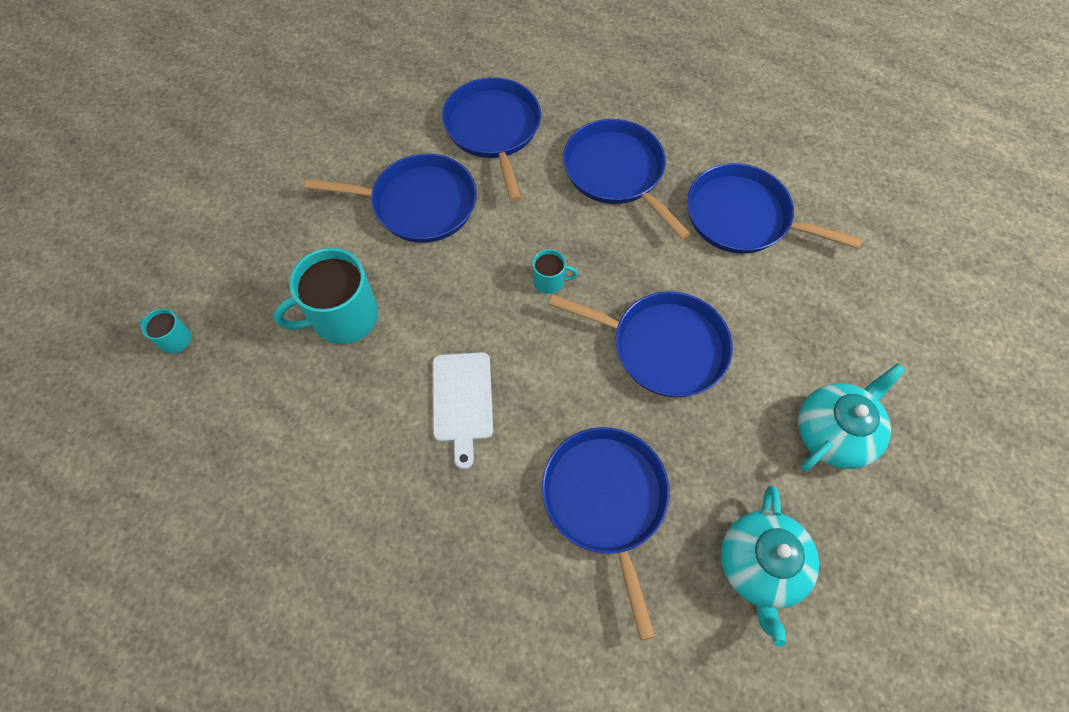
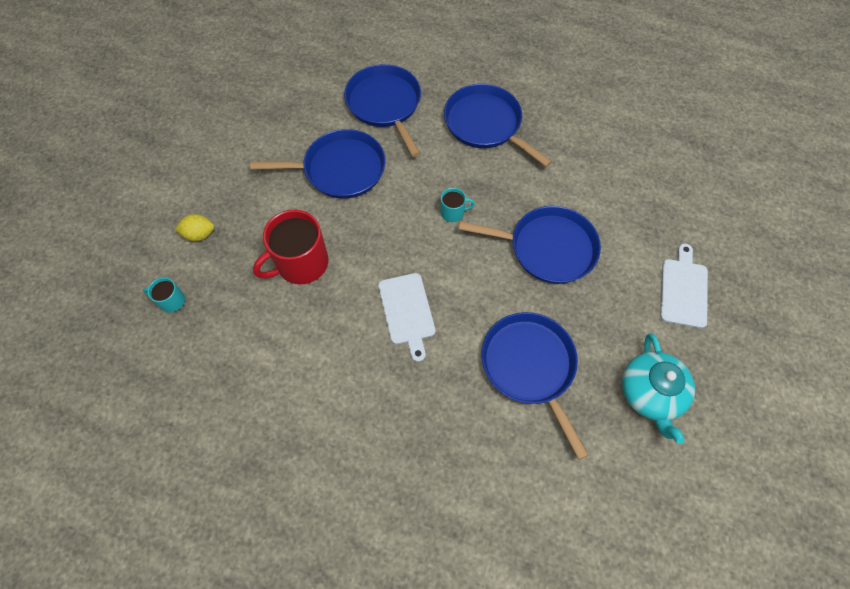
camera: 10 degrees left, 0 degrees up
(227, 260) = (199, 234): none -> yellow lemon
(343, 317) = (301, 263): turquoise mug -> red mug
(743, 217) = (586, 144): blue pan -> none
(834, 432) = (683, 290): turquoise teapot -> white cutting board

